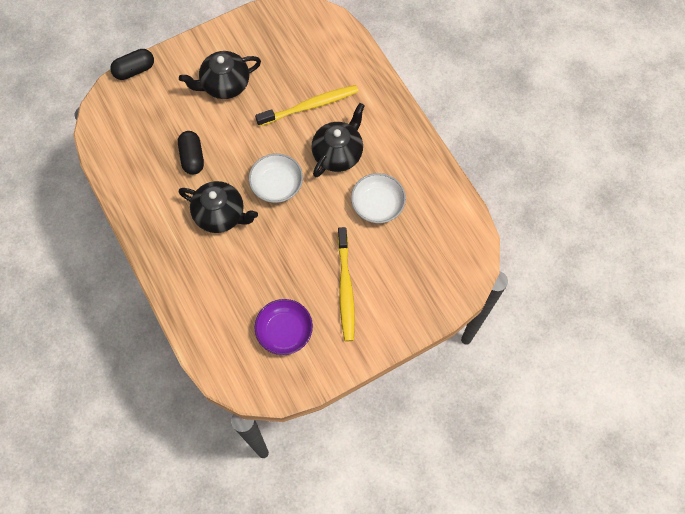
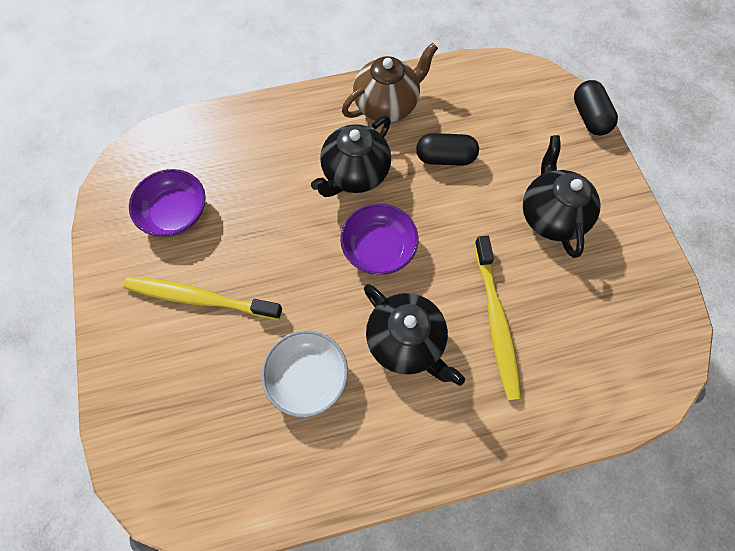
camera: 105 degrees right, 0 degrees up
(152, 207) = (387, 105): none -> brown teapot
(277, 185) = (378, 248): white bowl -> purple bowl

